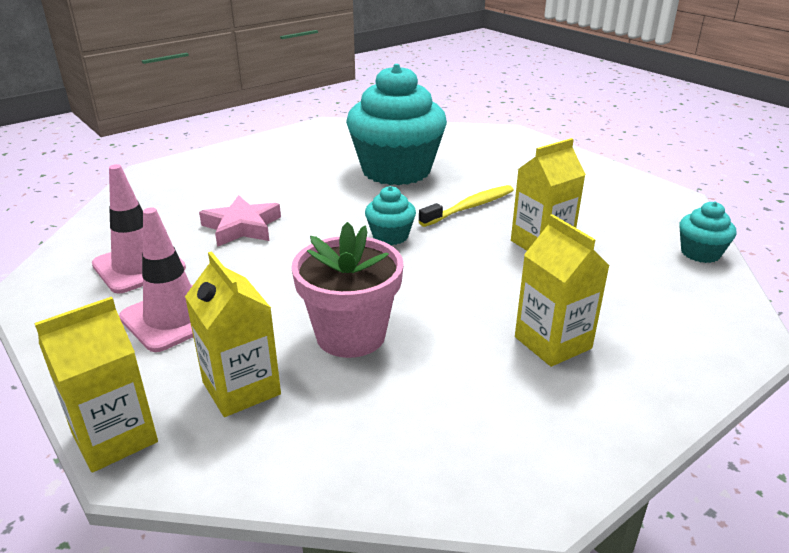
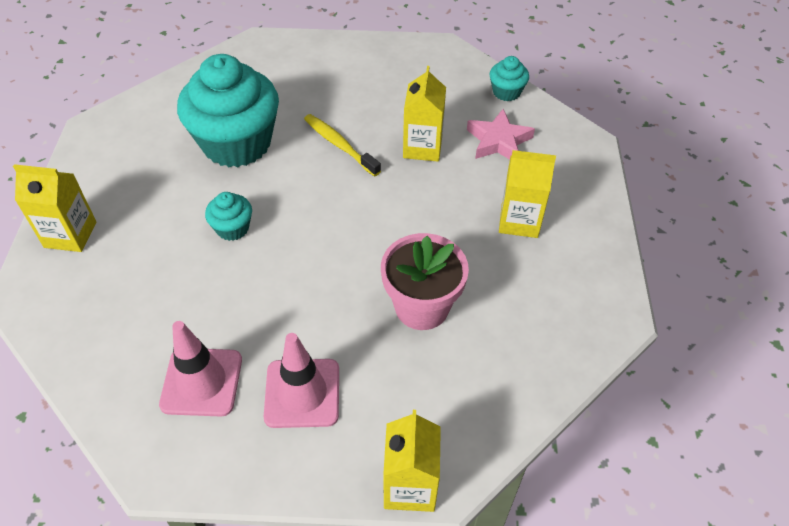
camera: 50 degrees left, 20 degrees up
(241, 388) = (422, 394): yellow carton -> yellow carton (70, 234)
(242, 227) = (214, 286): pink star -> pink star (498, 141)
(390, 236) = (328, 211): turquoise cupcake -> turquoise cupcake (232, 228)
(470, 207) = (339, 145): yellow toothbrush -> yellow toothbrush turned 45 degrees counterclockwise

